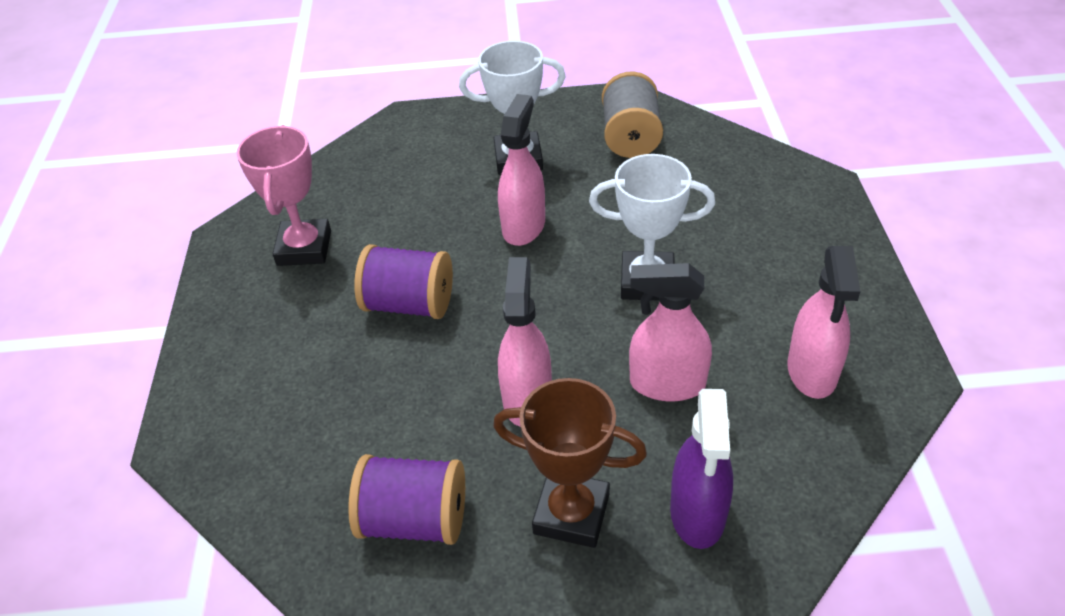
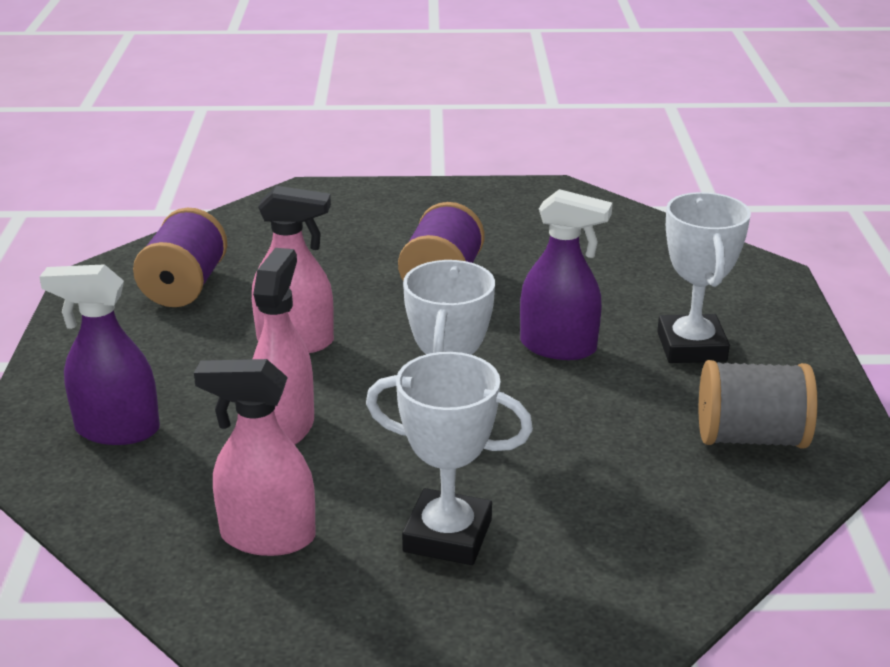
camera: 90 degrees right, 15 degrees down
(304, 248) = (533, 225): pink trophy -> none
(524, 226) = (558, 347): pink spray bottle -> purple spray bottle
(571, 513) = (153, 360): brown trophy -> none
(777, 272) = (447, 535): none -> white trophy

